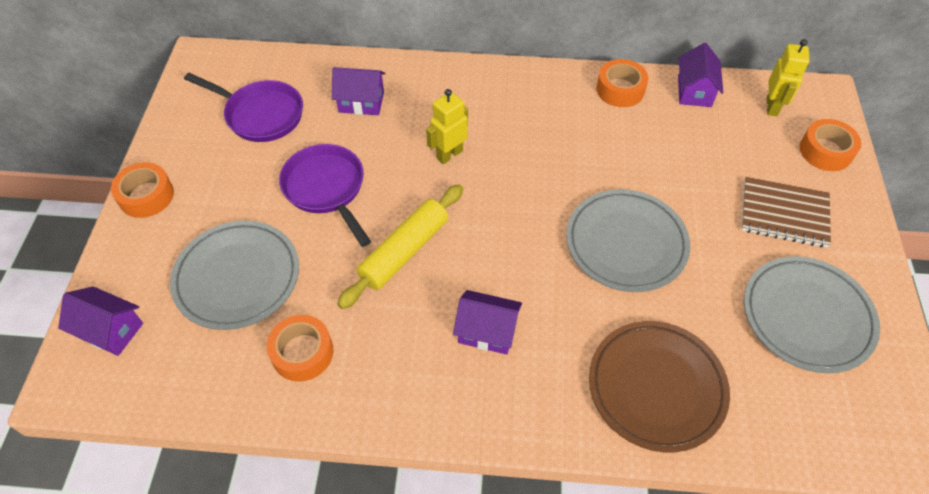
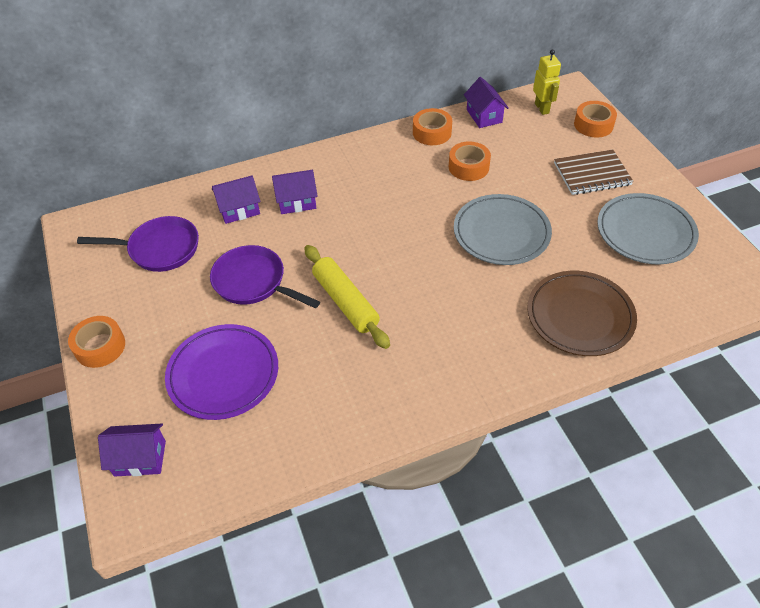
camera: 25 degrees left, 5 degrees down
(237, 277) = (223, 374): grey plate -> purple plate
(302, 353) = (314, 404): orange tape -> orange tape (468, 167)
(404, 251) = (345, 302): yellow rolling pin -> yellow rolling pin turned 45 degrees counterclockwise
(449, 154) = (334, 222): yellow robot -> none
(487, 331) = (442, 330): purple house -> purple house (296, 202)

